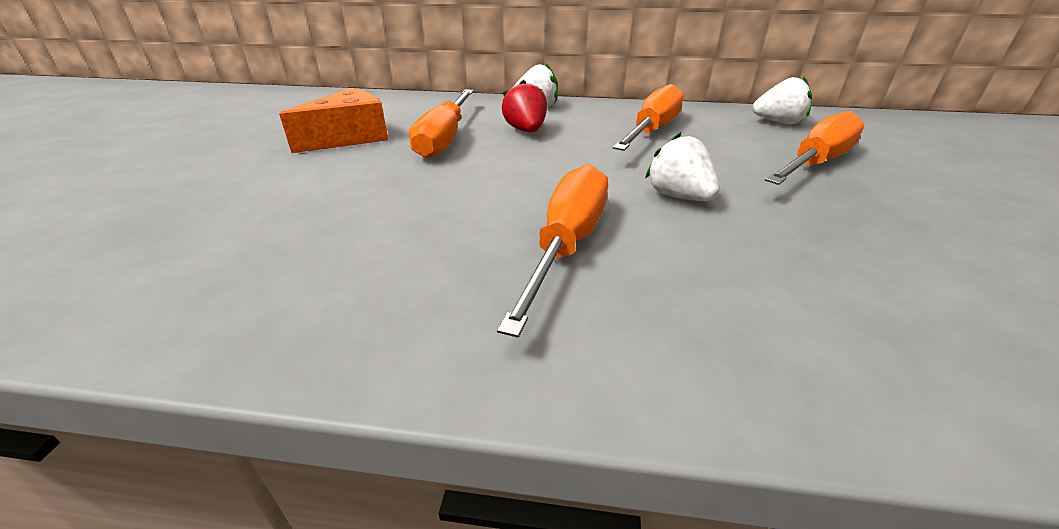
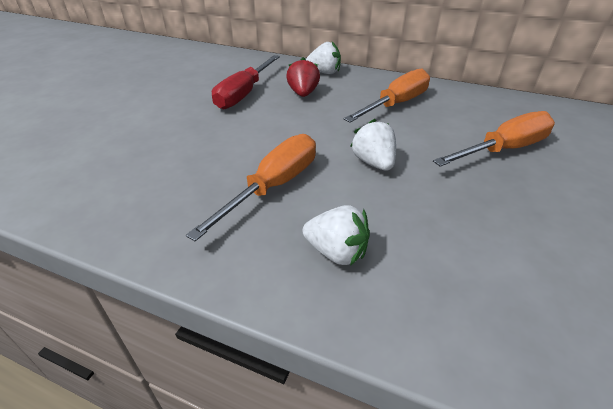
camera: 15 degrees right, 5 degrees up
(349, 138) = (184, 86): orange cheese -> none
(445, 139) = (244, 94): orange screwdriver -> red screwdriver
(778, 122) = (505, 108): white strawberry -> white strawberry (336, 252)

